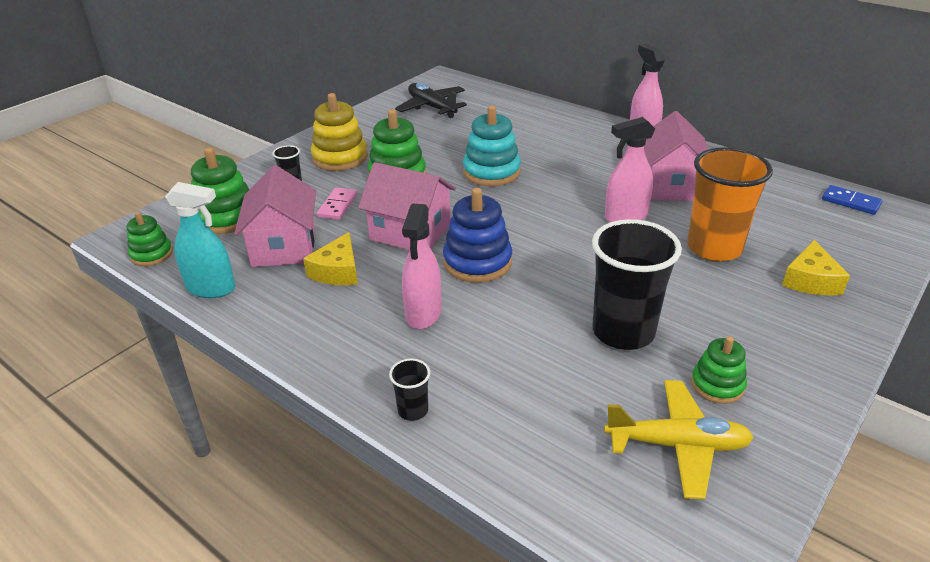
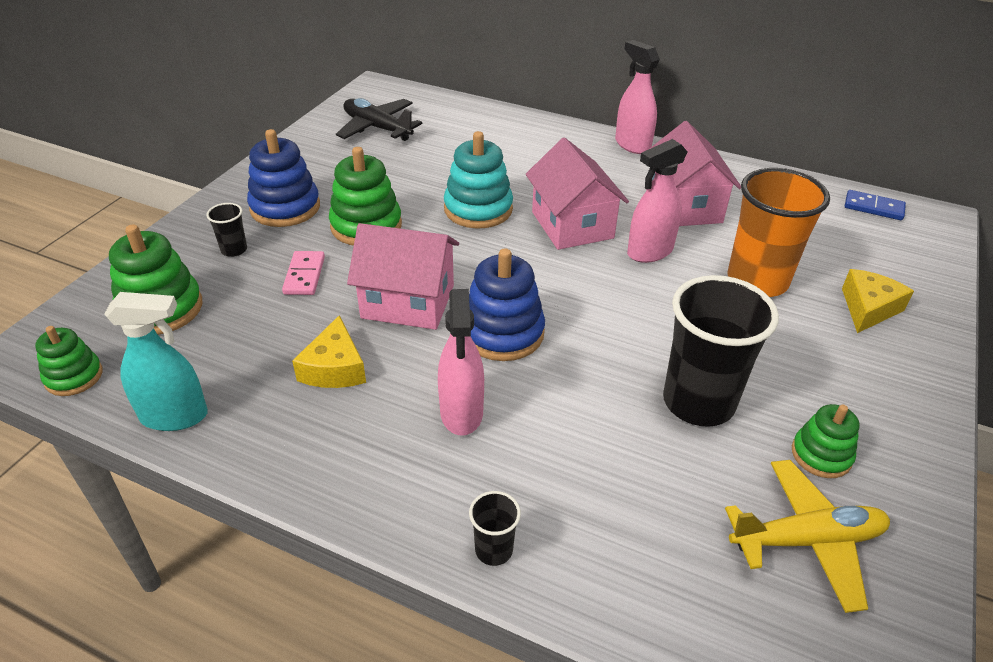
camera: 15 degrees left, 5 degrees up
(284, 246) = (253, 341): pink house -> pink house (572, 225)
(340, 158) = (285, 207): yellow stacking toy -> blue stacking toy
(810, 280) = (868, 308): yellow cheese -> yellow cheese turned 150 degrees counterclockwise

